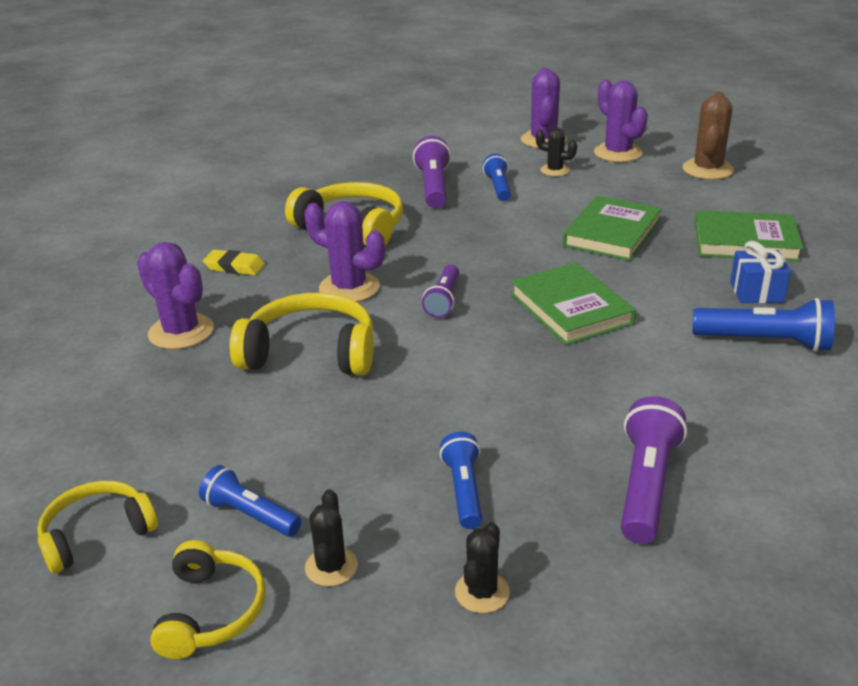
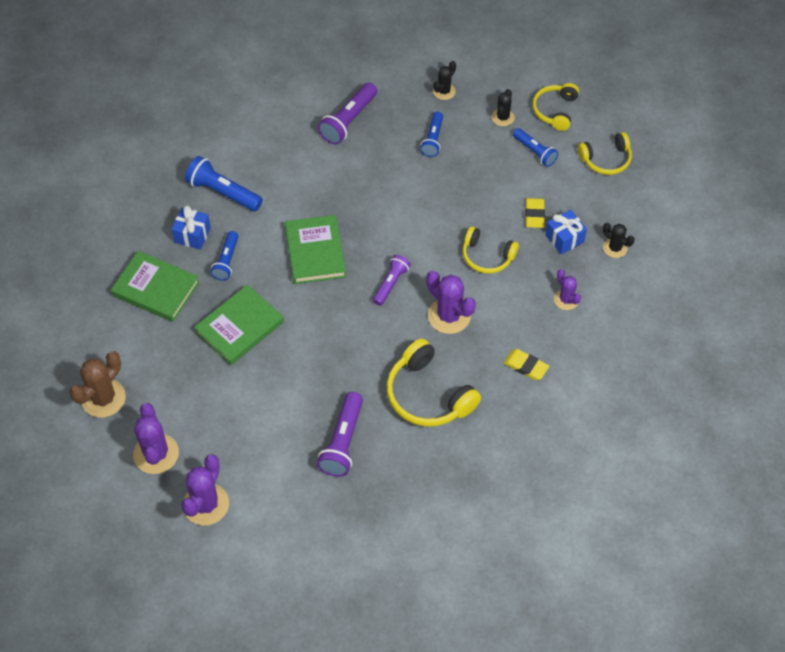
camera: 165 degrees left, 25 degrees up
(181, 332) = (566, 299): purple cactus -> purple cactus, size x0.59
(185, 397) = (564, 238): none -> blue gift
(240, 417) = (534, 215): none -> yellow eraser
(311, 353) = (487, 256): yellow headphones -> yellow headphones, size x0.64
(498, 187) = (289, 424): blue flashlight -> blue flashlight (226, 261)
(555, 170) = (228, 439): black cactus -> black cactus (615, 248)

